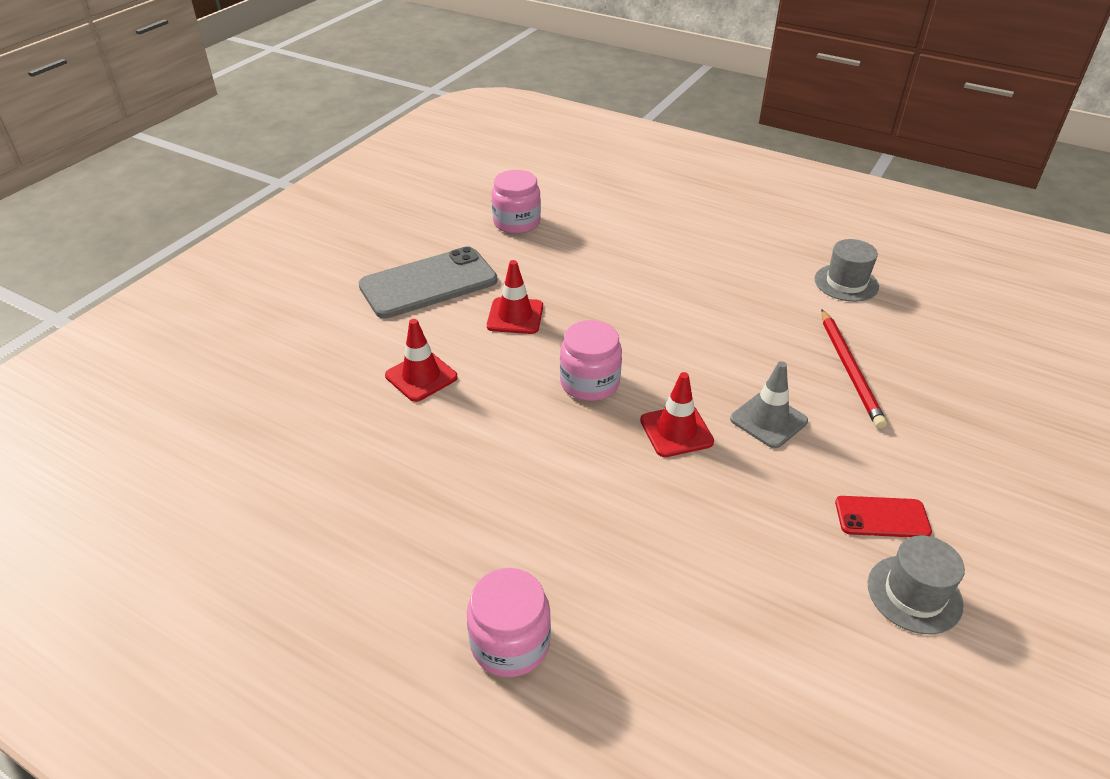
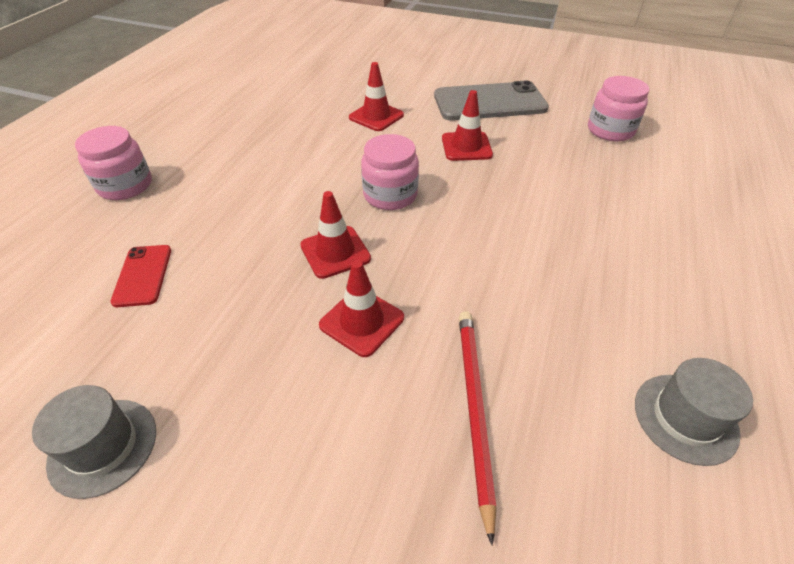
camera: 80 degrees right, 5 degrees up
(428, 283) = (489, 102): grey phone -> grey phone turned 60 degrees counterclockwise
(768, 420) = (362, 321): grey traffic cone -> red traffic cone
(849, 370) = (474, 408): red pencil -> red pencil turned 105 degrees clockwise
(882, 517) = (215, 424): red phone -> red phone (143, 275)

